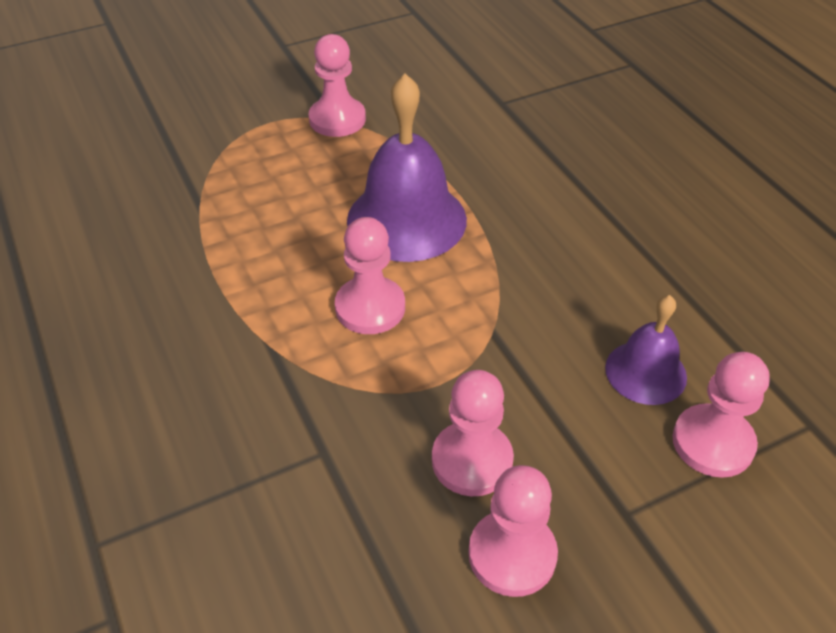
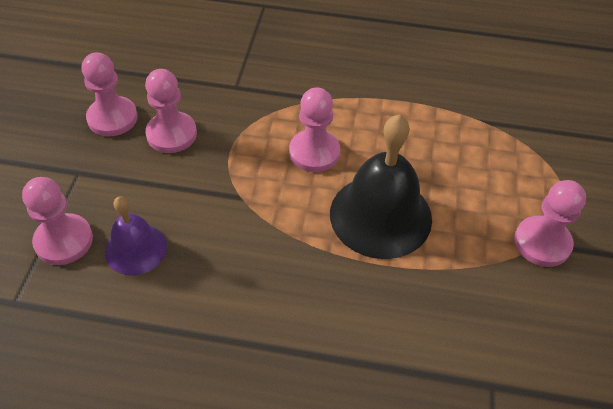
camera: 125 degrees right, 5 degrees up
(406, 219) = (380, 215): purple bell -> black bell

